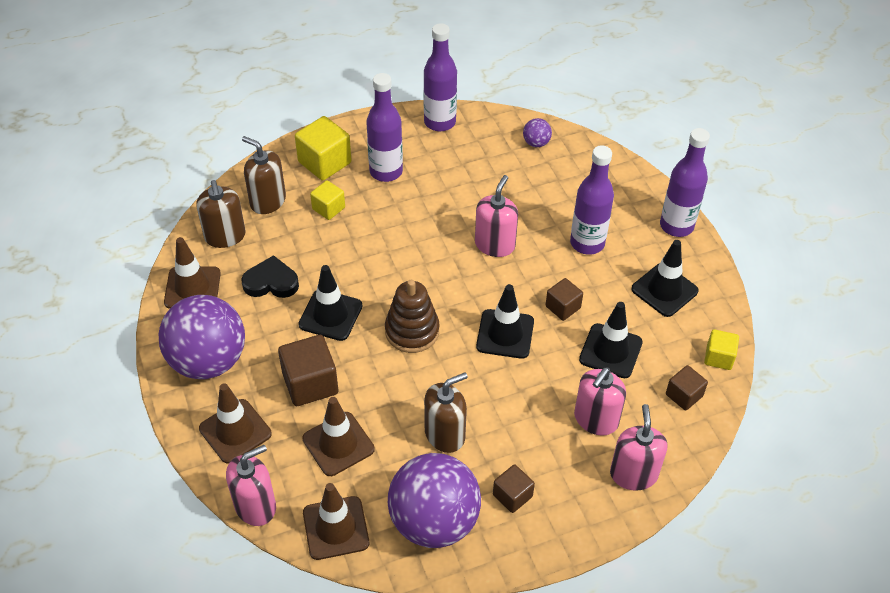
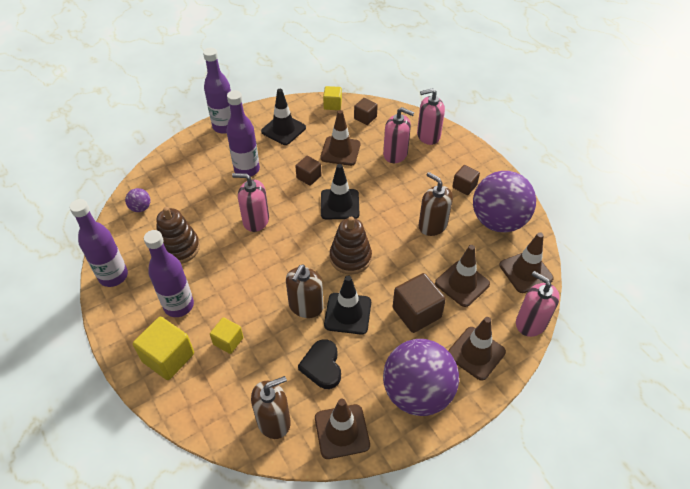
camera: 100 degrees left, 0 degrees up
(268, 201) = (224, 395): brown soap dispenser -> brown soap dispenser (306, 306)
(466, 174) = (179, 248): none -> brown stacking toy
(610, 351) = (340, 151): black traffic cone -> brown traffic cone

